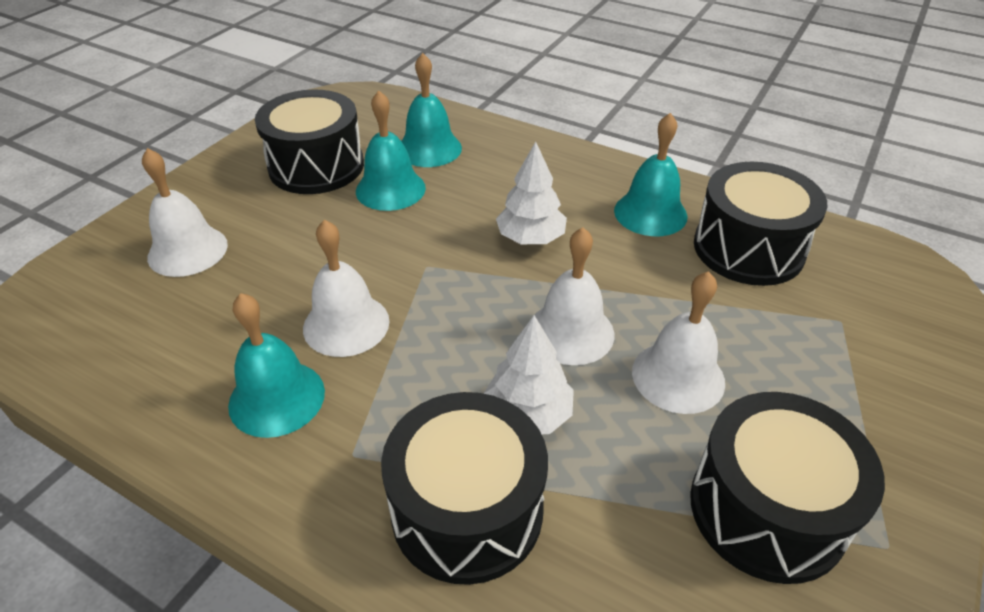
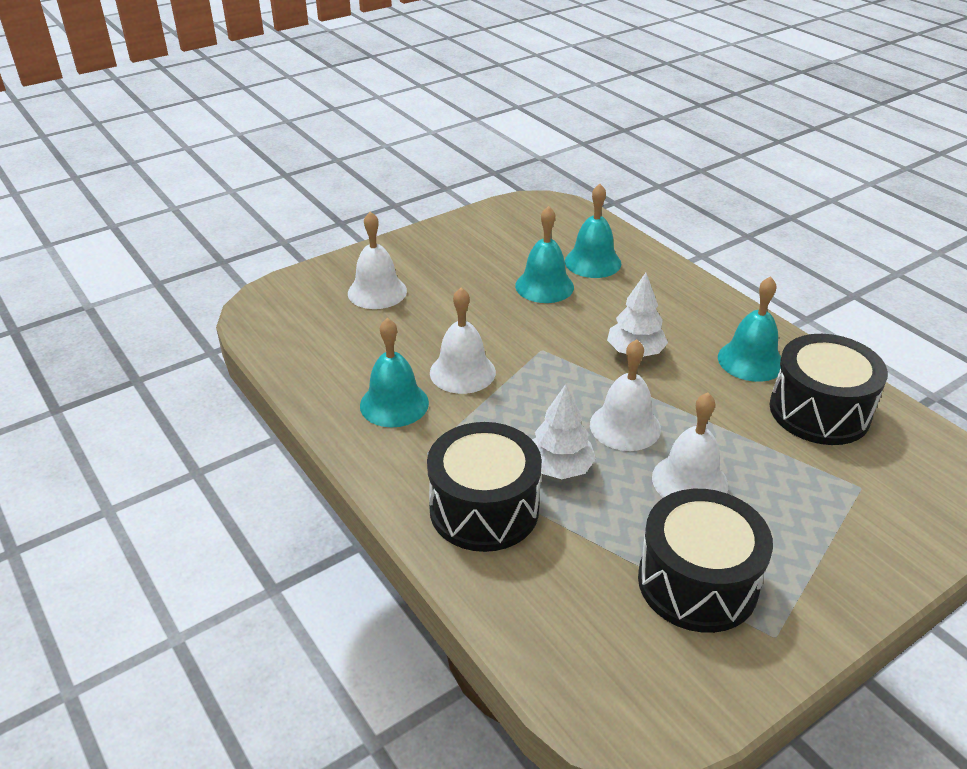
camera: 25 degrees right, 5 degrees down
(316, 166) = (496, 254): black drum -> none

